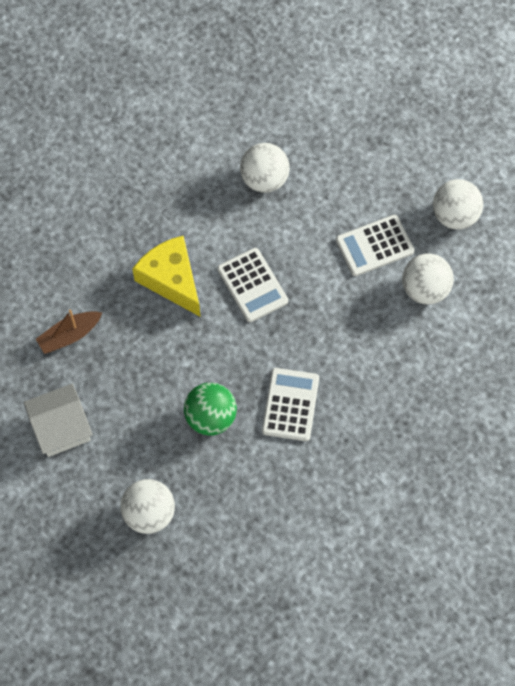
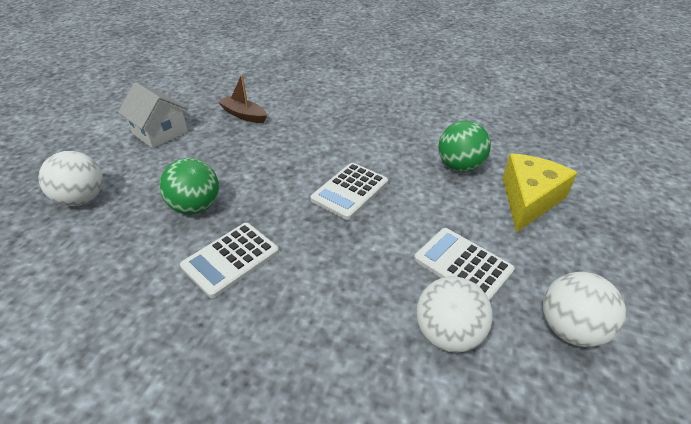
camera: 65 degrees right, 25 degrees down
(171, 280) = (323, 146): yellow cheese -> yellow cheese (528, 199)
(264, 179) = (459, 166): white ball -> green ball
(290, 405) = (231, 259): white calculator -> white calculator turned 150 degrees clockwise

